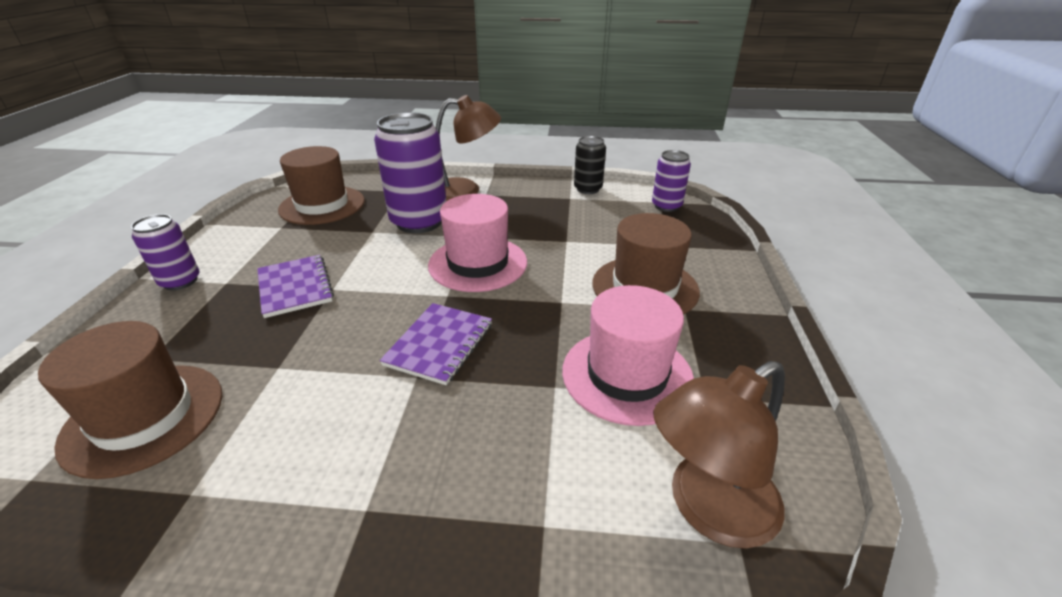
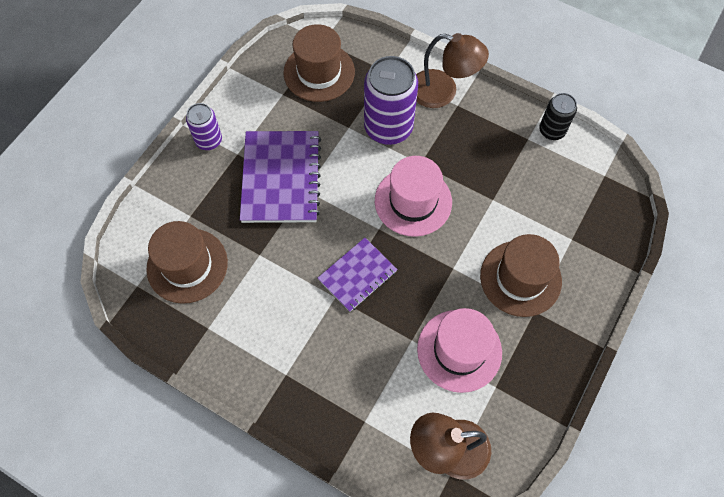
camera: 25 degrees right, 30 degrees up
(295, 287) = (281, 178): purple notebook -> purple notebook, size x1.65
(666, 206) = (606, 184): purple can -> none

